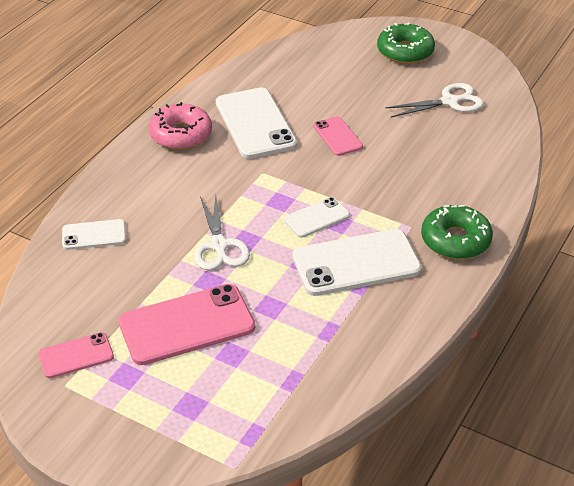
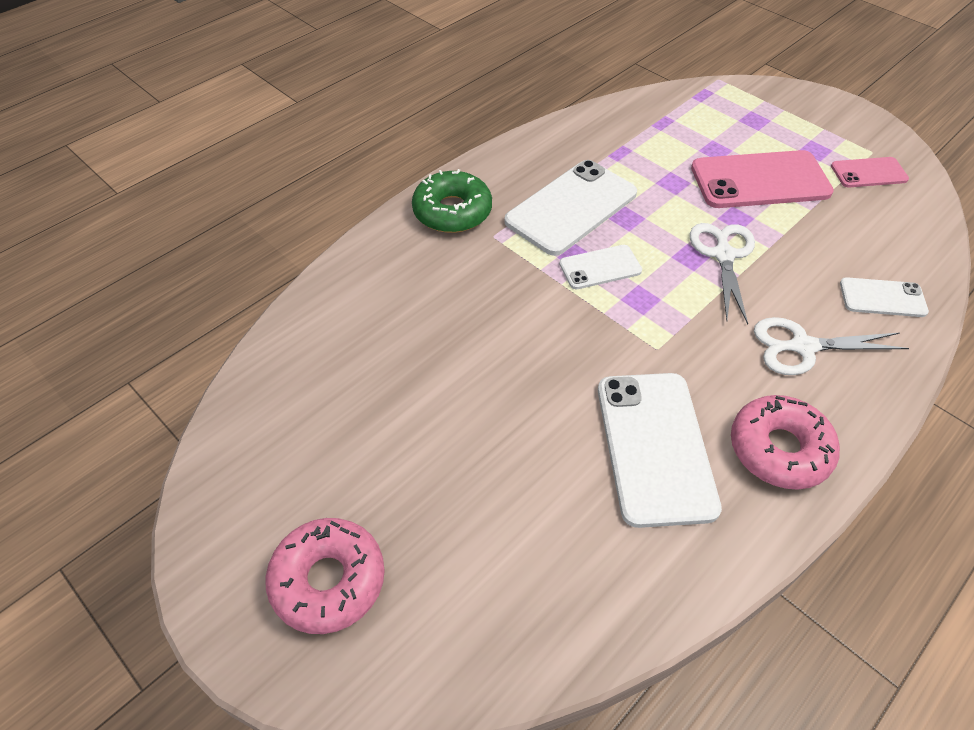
camera: 165 degrees left, 10 degrees up
(337, 136) = (532, 390): pink phone -> none
(356, 263) = (571, 208): white phone -> white phone turned 45 degrees counterclockwise
(405, 51) = (328, 580): green donut -> pink donut
(450, 102) = (328, 424): white scissors -> white scissors (802, 347)

